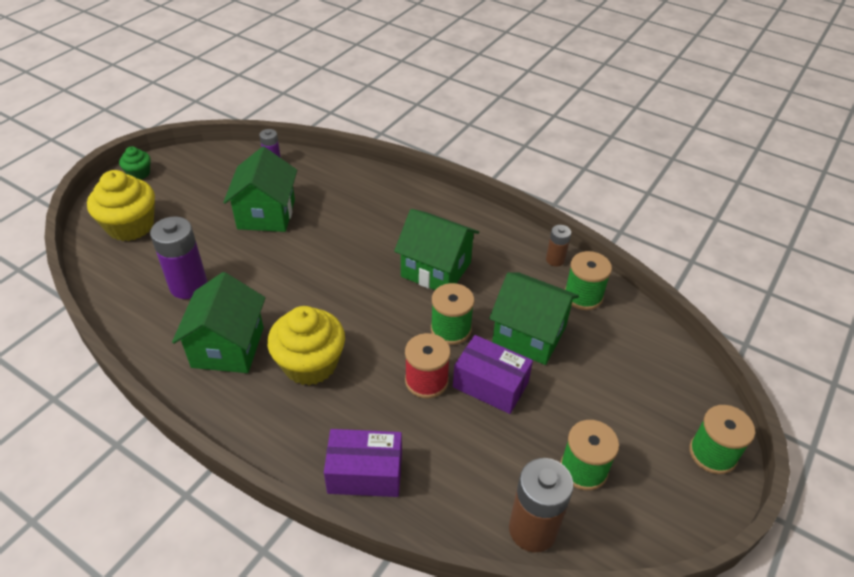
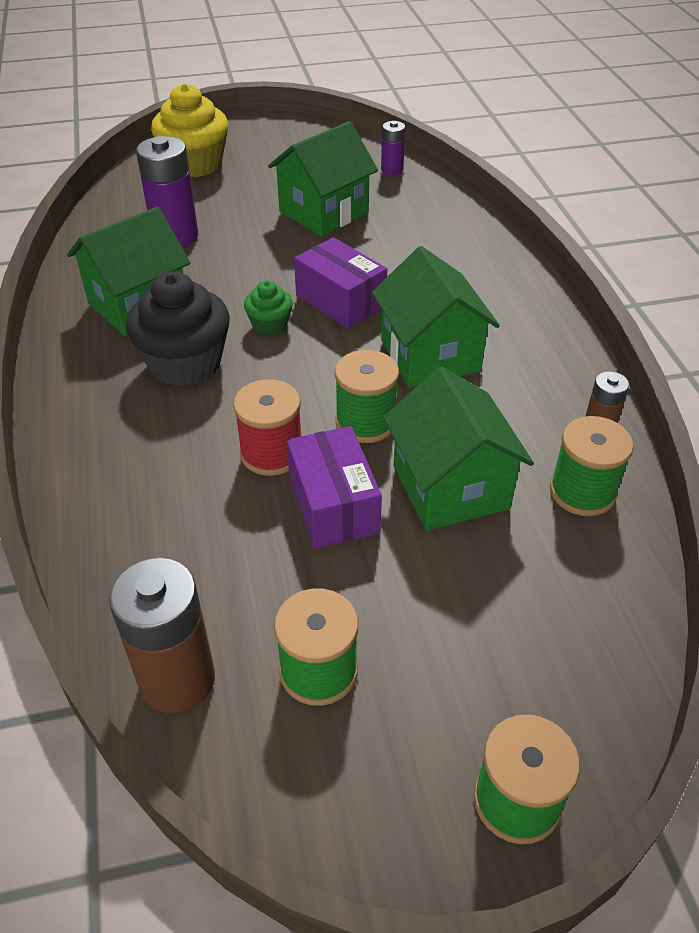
camera: 45 degrees right, 0 degrees up
(139, 173) = (258, 125): green cupcake -> green cupcake (270, 324)
(310, 364) = (185, 363): yellow cupcake -> black cupcake
(365, 473) = (100, 492): purple box -> purple box (340, 301)

